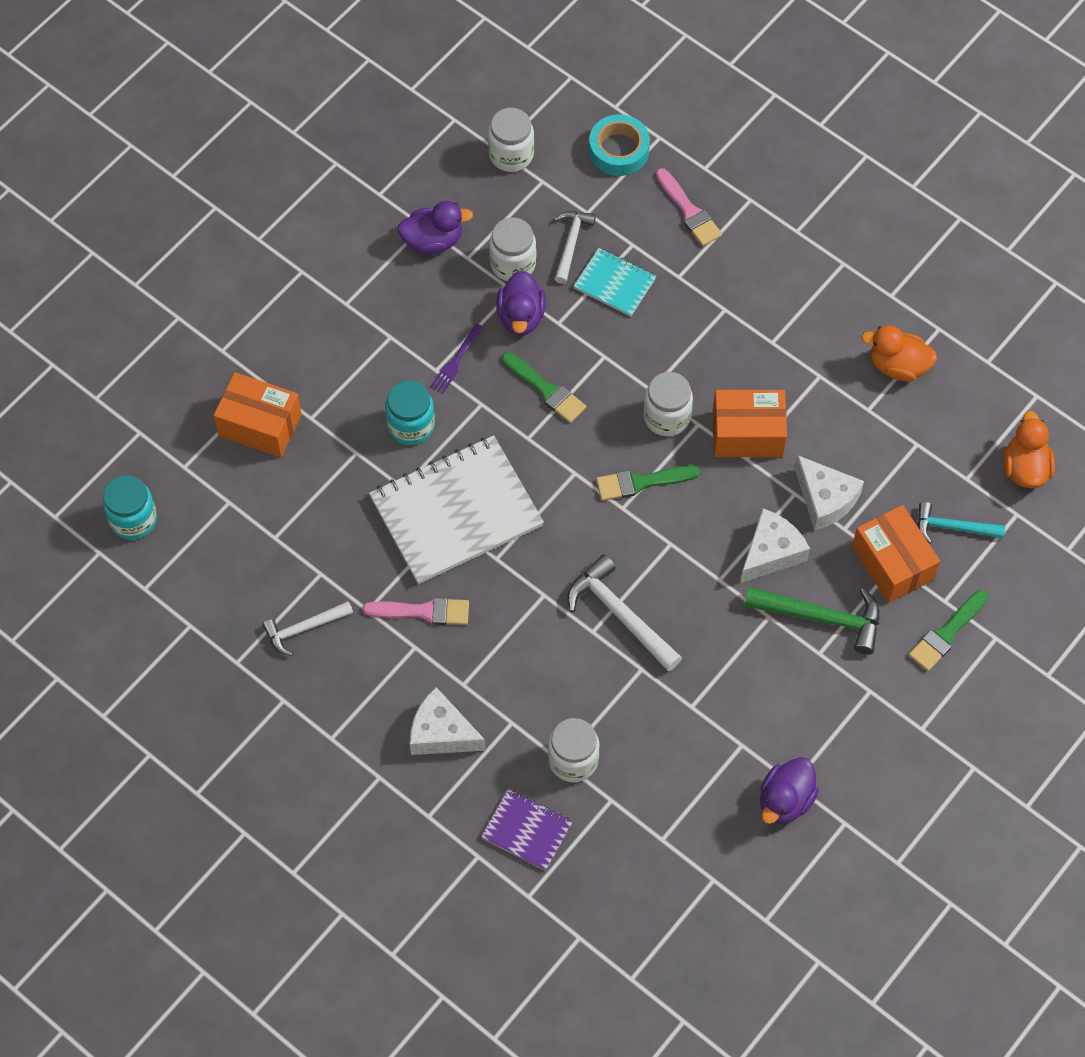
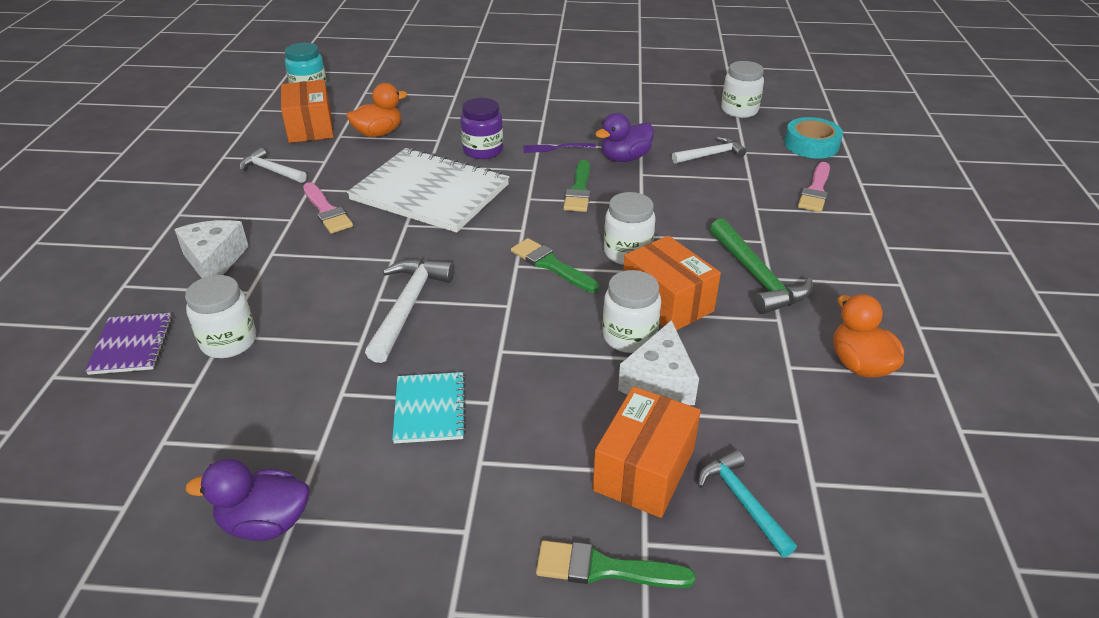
camera: 55 degrees right, 25 degrees down
(260, 425) = (422, 103): orange box -> orange box (310, 127)
(411, 425) = (483, 150): turquoise jar -> purple jar
(433, 241) = (634, 108): purple duck -> none
(513, 264) = (661, 140): white jar -> white jar (629, 337)
(614, 283) = (707, 183): turquoise notebook -> turquoise notebook (430, 409)
(771, 553) = (562, 371): white cheese -> none
(821, 617) = (524, 443): green hammer -> green hammer (756, 276)
(1025, 468) = (891, 532): orange duck -> orange duck (378, 133)

